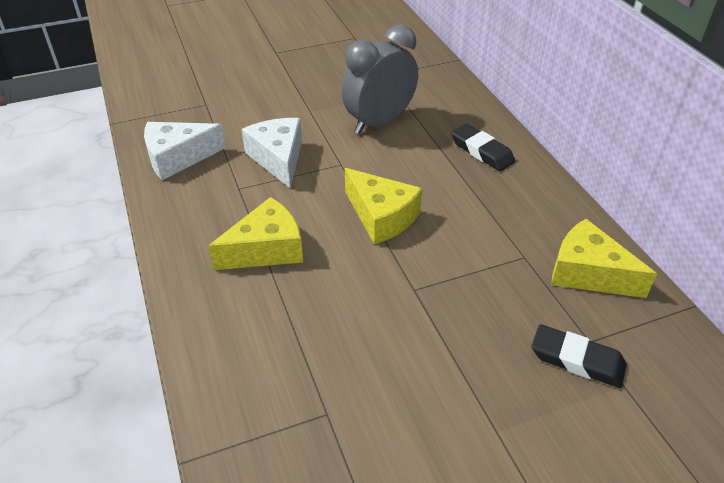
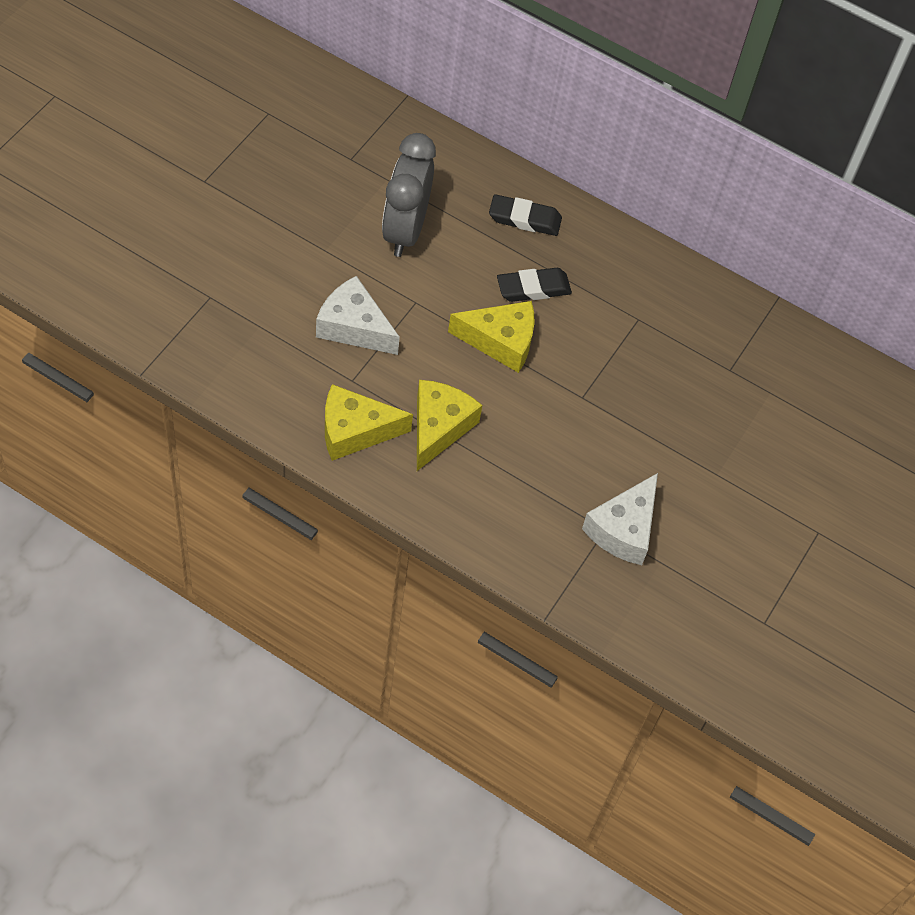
camera: 45 degrees left, 15 degrees up
(178, 158) = (259, 378): white cheese -> white cheese (623, 529)
(577, 360) = (731, 390): black eraser -> black eraser (533, 288)
(588, 273) = (692, 308): yellow cheese -> yellow cheese (355, 431)

